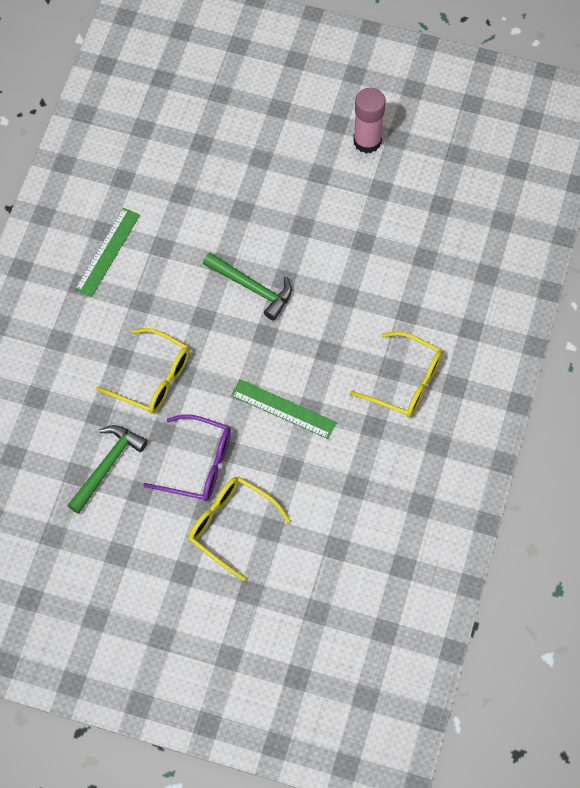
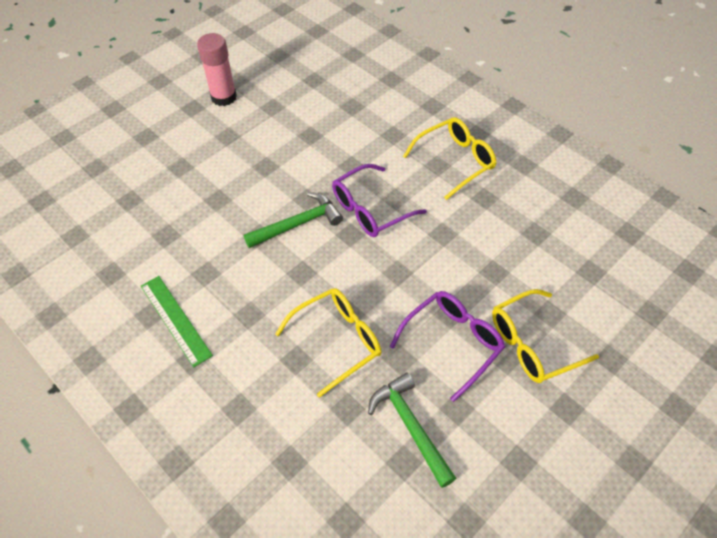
camera: 60 degrees left, 10 degrees down
(283, 409) = (432, 252): green ruler -> none
(303, 337) = (371, 209): none -> purple glasses

